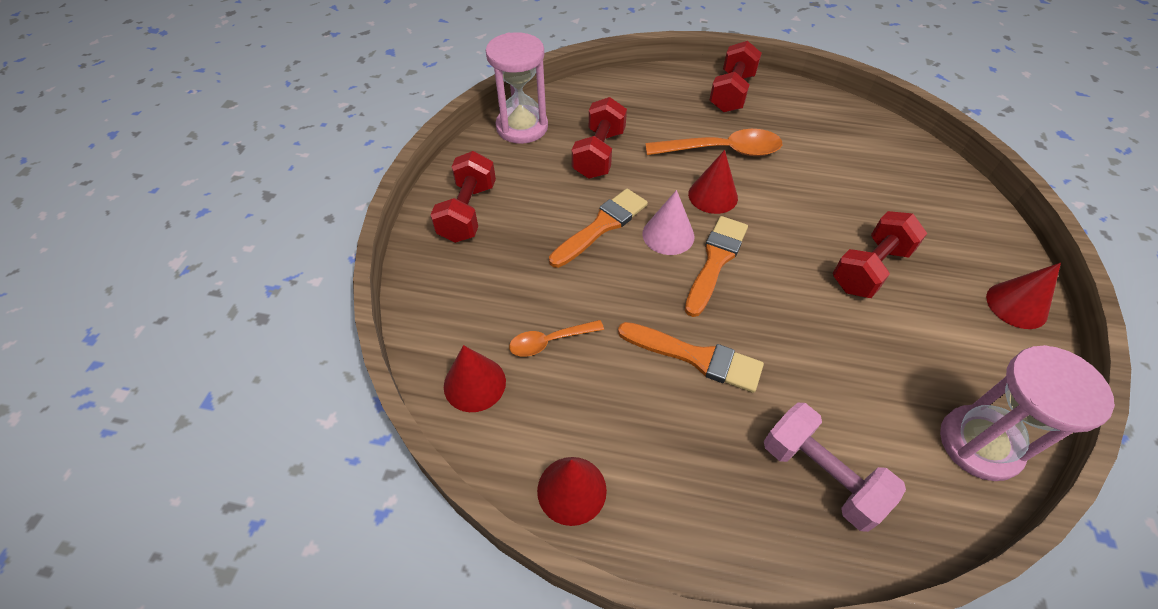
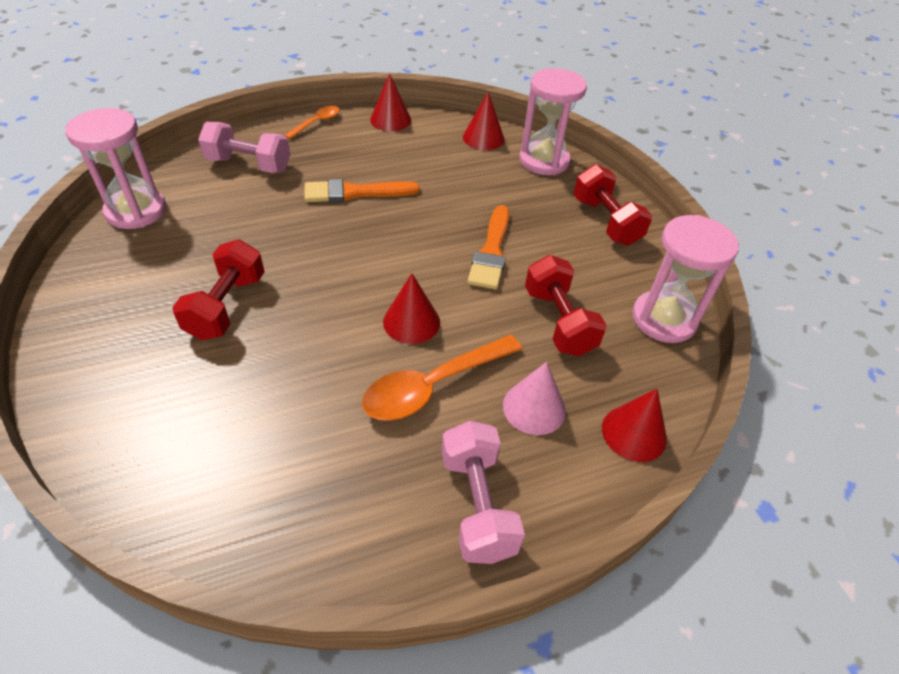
camera: 145 degrees right, 5 degrees down
(442, 310) = (544, 161): none -> pink hourglass
(550, 341) = (459, 169): orange spoon -> orange spoon (316, 123)
(668, 235) = (429, 266): pink cone -> pink cone (534, 408)
(715, 261) = (375, 260): orange brush -> none
(731, 93) = (477, 504): red dumbbell -> pink dumbbell
(1016, 305) = (73, 325): red cone -> red cone (634, 433)

